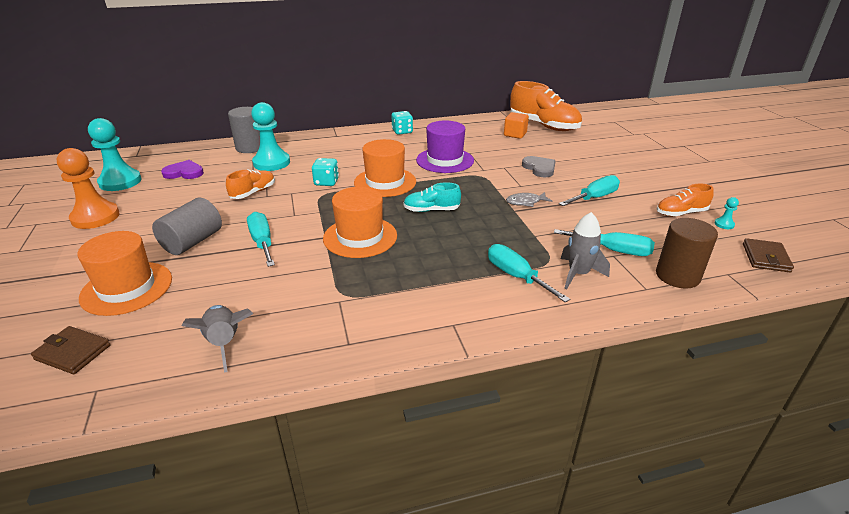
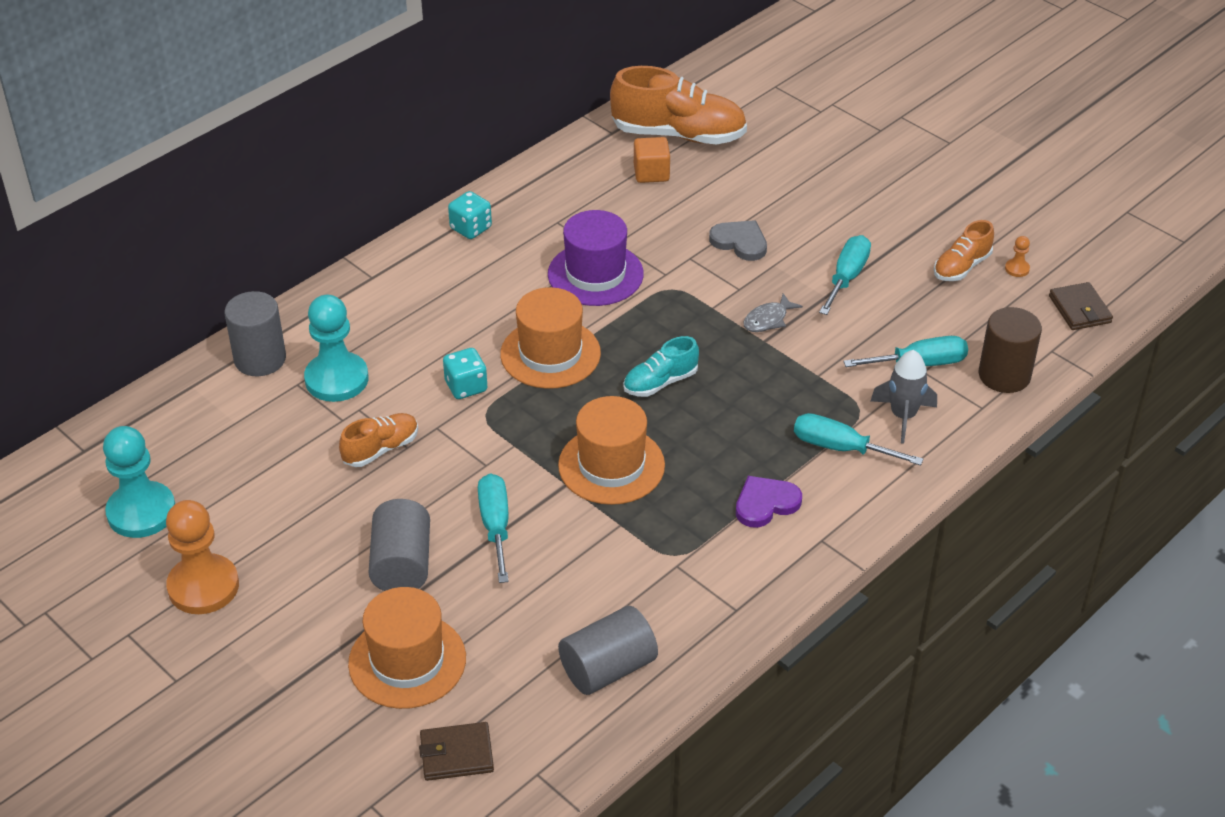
camera: 30 degrees left, 10 degrees up
(184, 172) = (221, 453): purple heart -> purple heart (765, 503)
(224, 343) = (608, 668): grey rocket -> grey cylinder
(253, 192) = (381, 449): orange shoe -> orange shoe turned 45 degrees clockwise
(262, 242) = (495, 526): turquoise screwdriver -> turquoise screwdriver turned 45 degrees clockwise
(724, 224) = (1017, 269): turquoise pawn -> orange pawn

